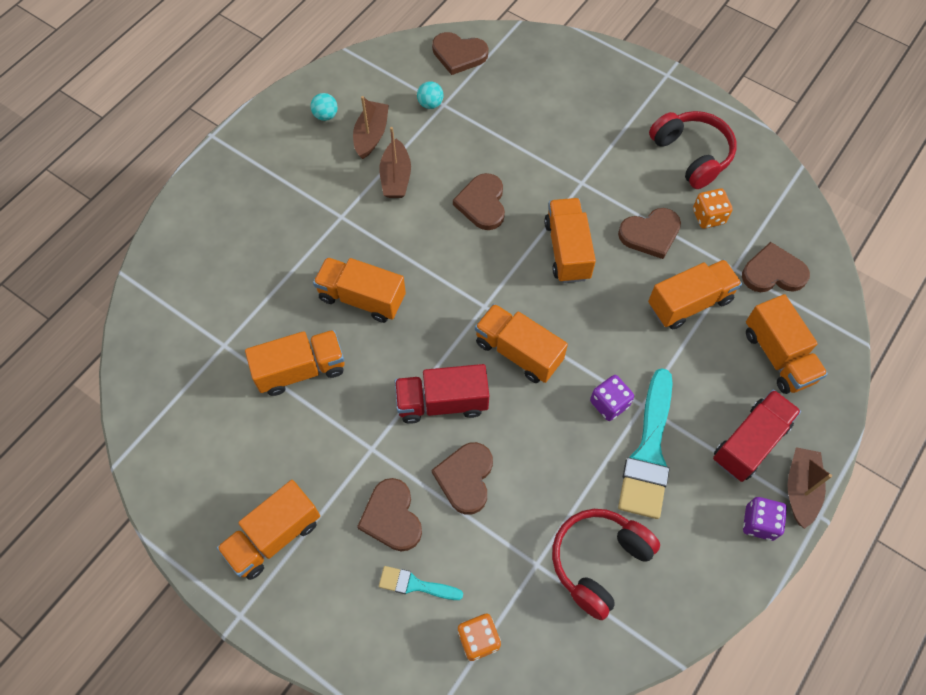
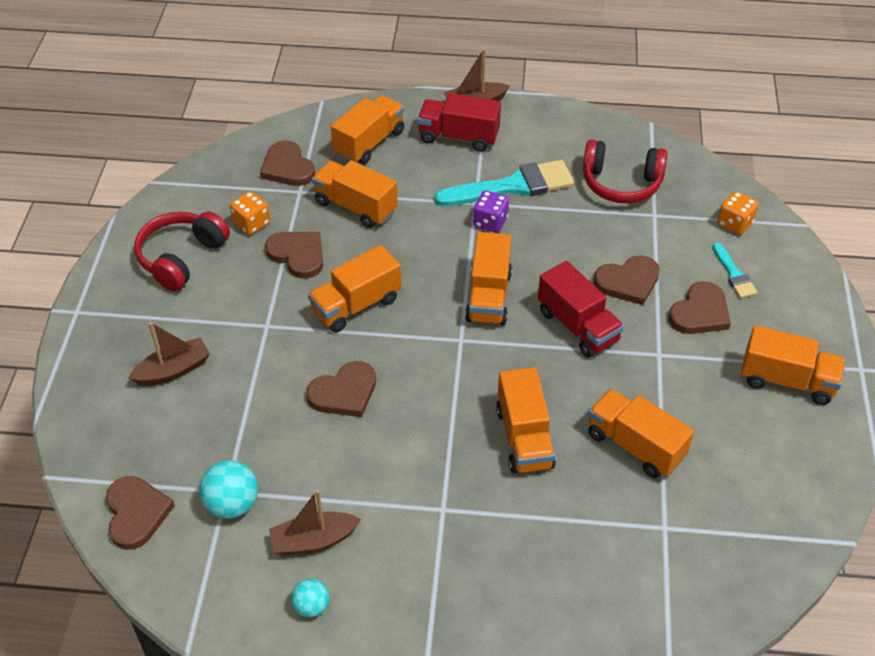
camera: 120 degrees left, 15 degrees down
(396, 177) = (359, 484): brown boat -> brown boat (173, 370)
(430, 104) = (232, 504): turquoise ball -> turquoise ball, size x1.61
(759, 523) = (518, 115): purple dice -> none

